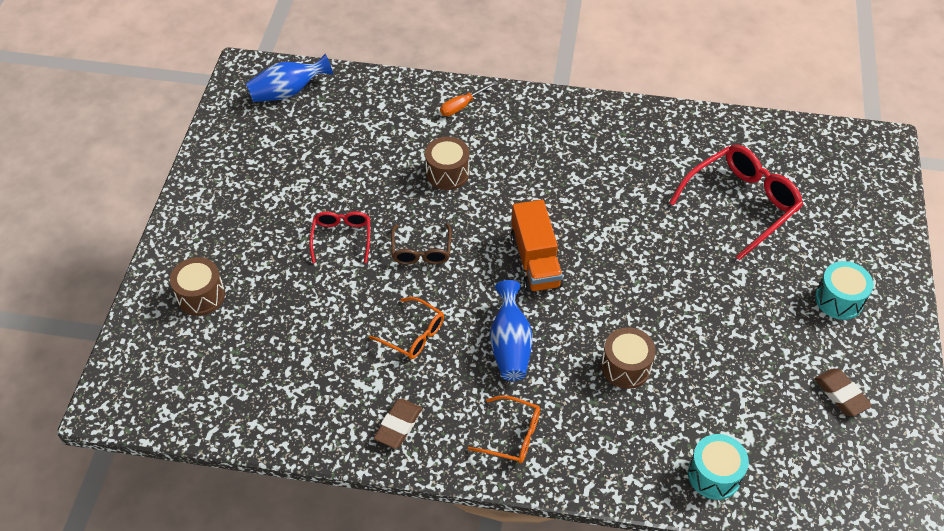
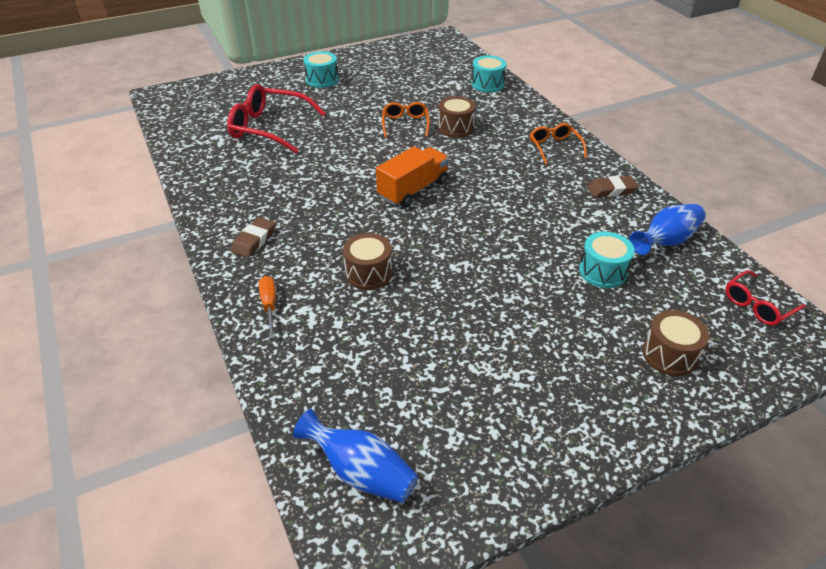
camera: 125 degrees left, 10 degrees down
(309, 323) = (602, 271): none -> turquoise drum
(342, 238) = (507, 300): red glasses -> red glasses (758, 305)
(413, 334) = (542, 215): orange glasses -> orange glasses (405, 124)
(421, 251) = (467, 247): brown glasses -> none
(462, 106) = (269, 306): orange screwdriver -> orange screwdriver turned 120 degrees counterclockwise
(510, 345) = (495, 172): blue vase -> blue vase (666, 241)
(841, 394) = (391, 66): brown eraser -> brown eraser (254, 240)

